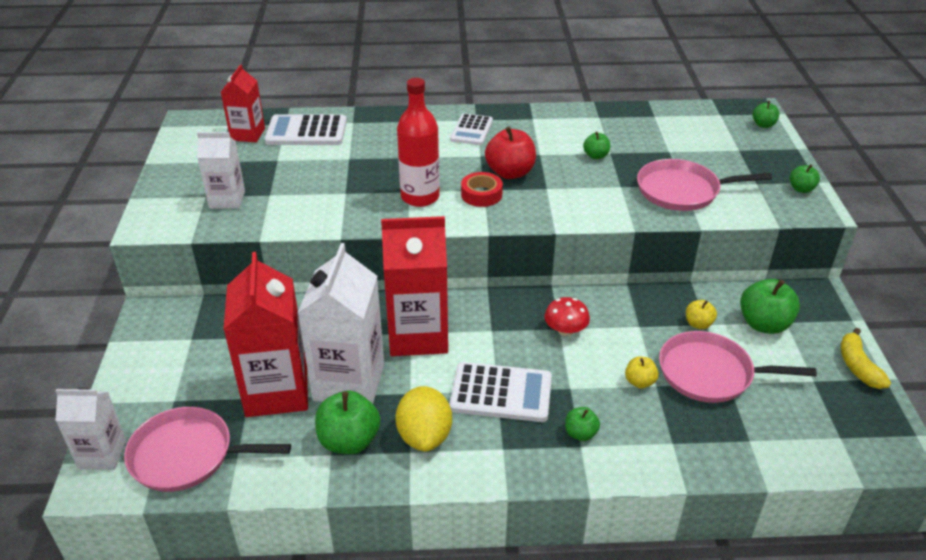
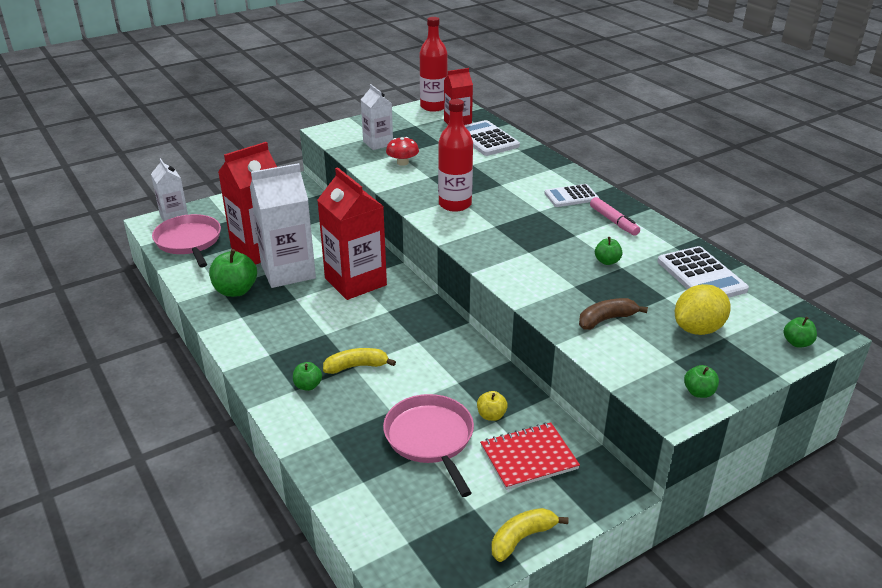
camera: 60 degrees right, 5 degrees down
(188, 135) = (433, 107): none -> red bottle
(424, 436) = (259, 318): yellow lemon -> yellow lemon (698, 329)
(481, 194) = (486, 227): red tape -> none
(501, 393) = (324, 336): white calculator -> white calculator (701, 276)
(510, 172) = (531, 230): red apple -> none
(534, 127) = (613, 221): none -> pink marker
(565, 330) = (418, 345): red mushroom -> red mushroom (402, 162)
(571, 385) = (356, 366): none -> yellow banana
(639, 382) = (388, 400): yellow apple -> none
(682, 191) = (606, 319): pink pan -> brown banana
(764, 324) = (529, 457): green apple -> red notebook

